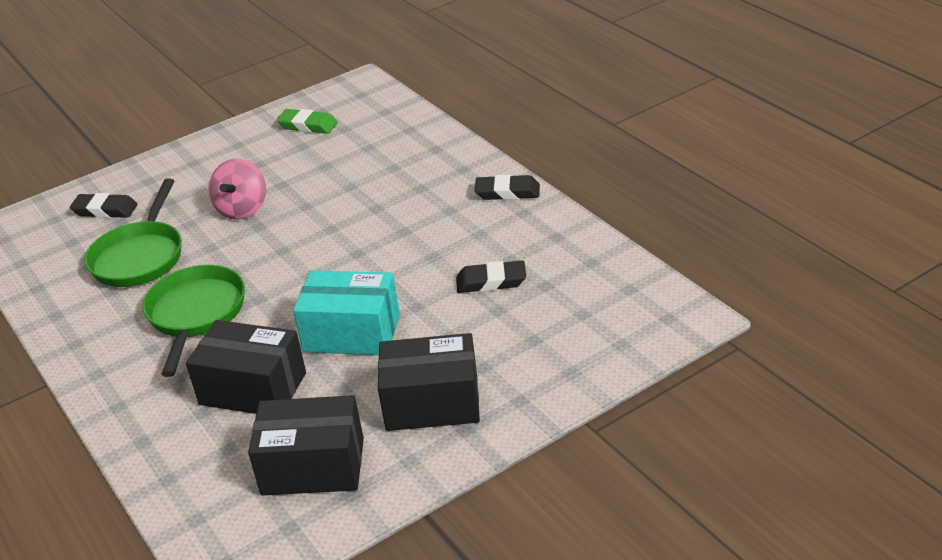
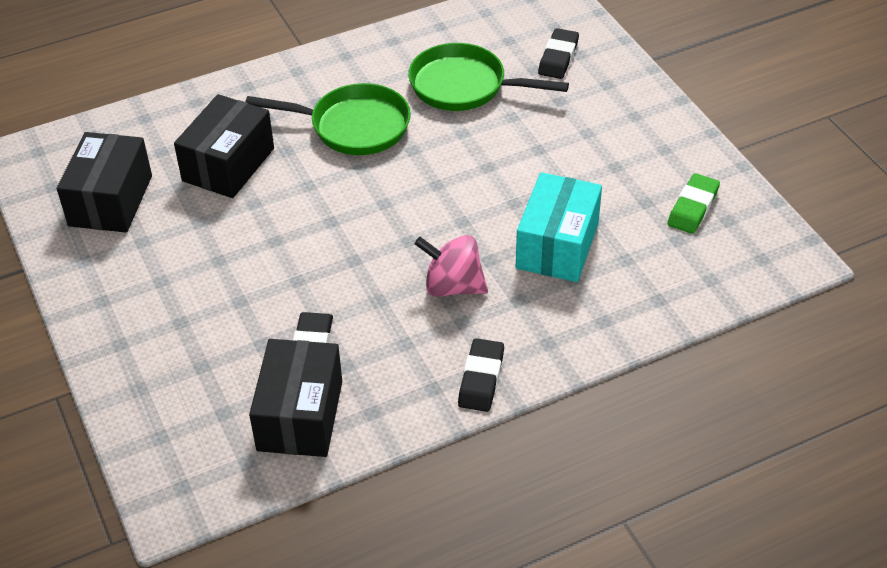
camera: 95 degrees right, 10 degrees up
(242, 209) = (524, 154): pink spinning top -> pink spinning top (452, 286)
(352, 333) = (276, 231): turquoise box -> turquoise box (557, 245)
(432, 403) = (148, 281): black box -> black box (300, 415)

